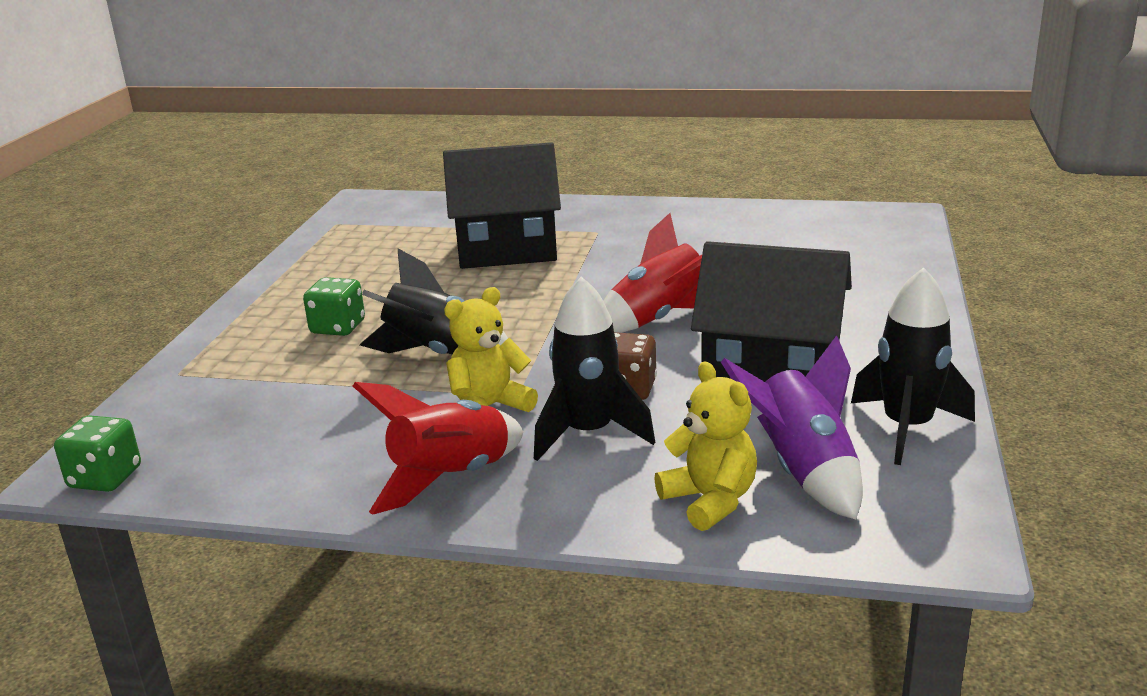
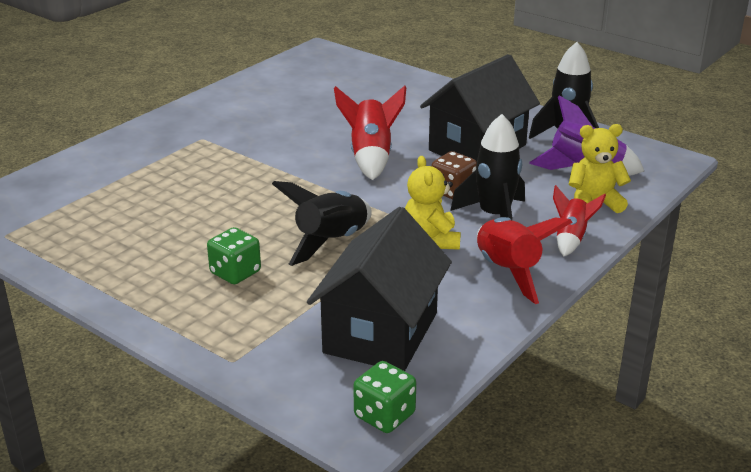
camera: 65 degrees left, 5 degrees up
(506, 250) = (184, 177): black house -> black house (380, 333)
(580, 505) = (571, 238): none -> red rocket

